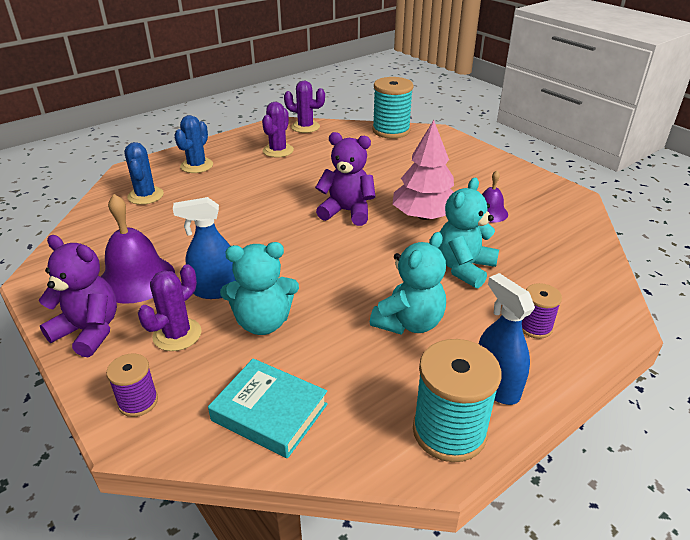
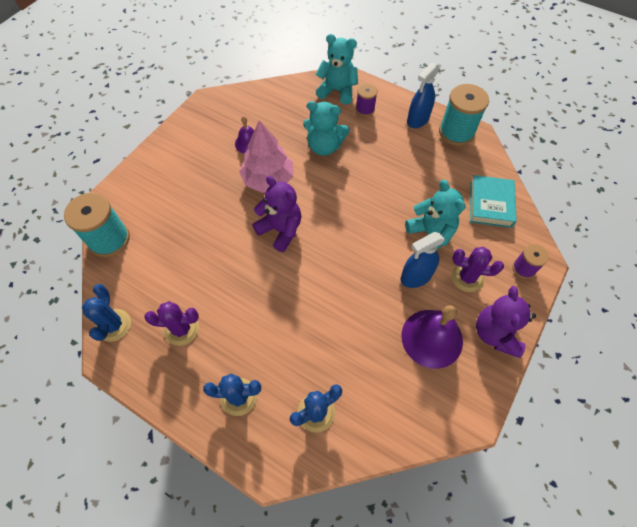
camera: 110 degrees left, 25 degrees up
(215, 290) = (416, 277): blue spray bottle -> blue spray bottle turned 90 degrees clockwise
(305, 127) = (114, 325): purple cactus -> blue cactus
(347, 212) = (280, 230): purple teddy bear -> purple teddy bear turned 135 degrees clockwise
(409, 323) = (390, 162): turquoise teddy bear -> turquoise teddy bear (337, 91)

